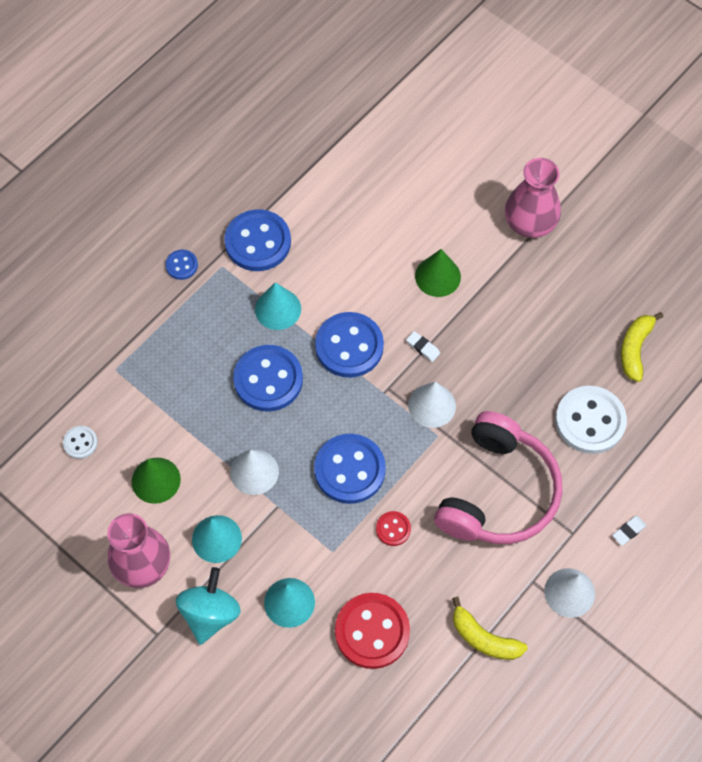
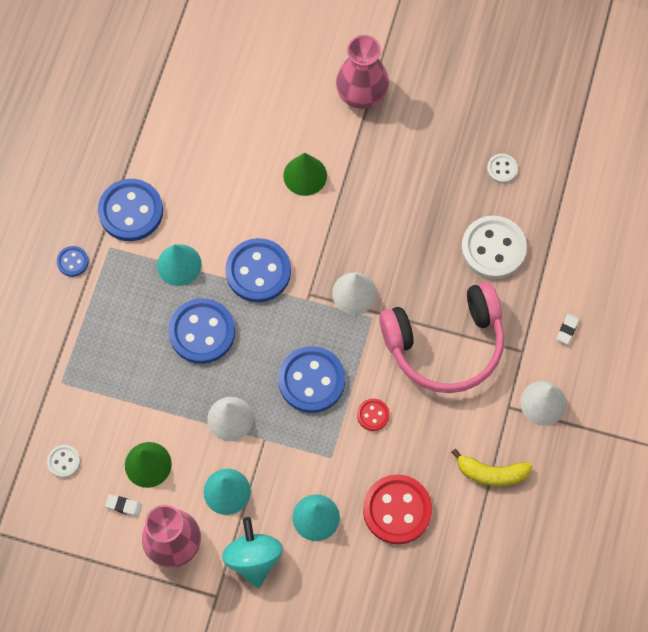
camera: 25 degrees left, 5 degrees up
(423, 347) = (322, 245): white eraser -> white eraser (123, 506)
(498, 492) = (445, 344): pink headphones -> pink headphones turned 75 degrees clockwise
(635, 349) = (502, 169): yellow banana -> white button

